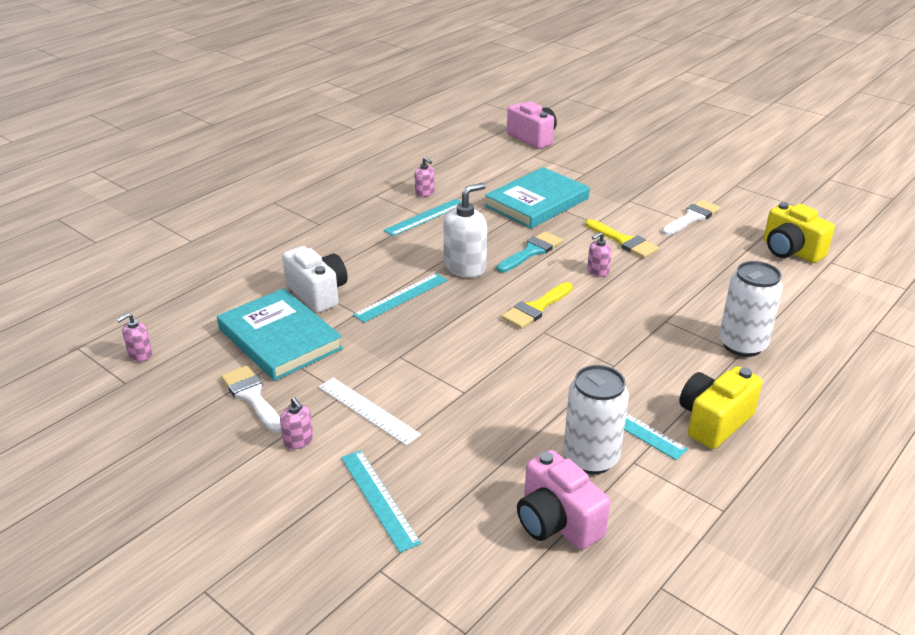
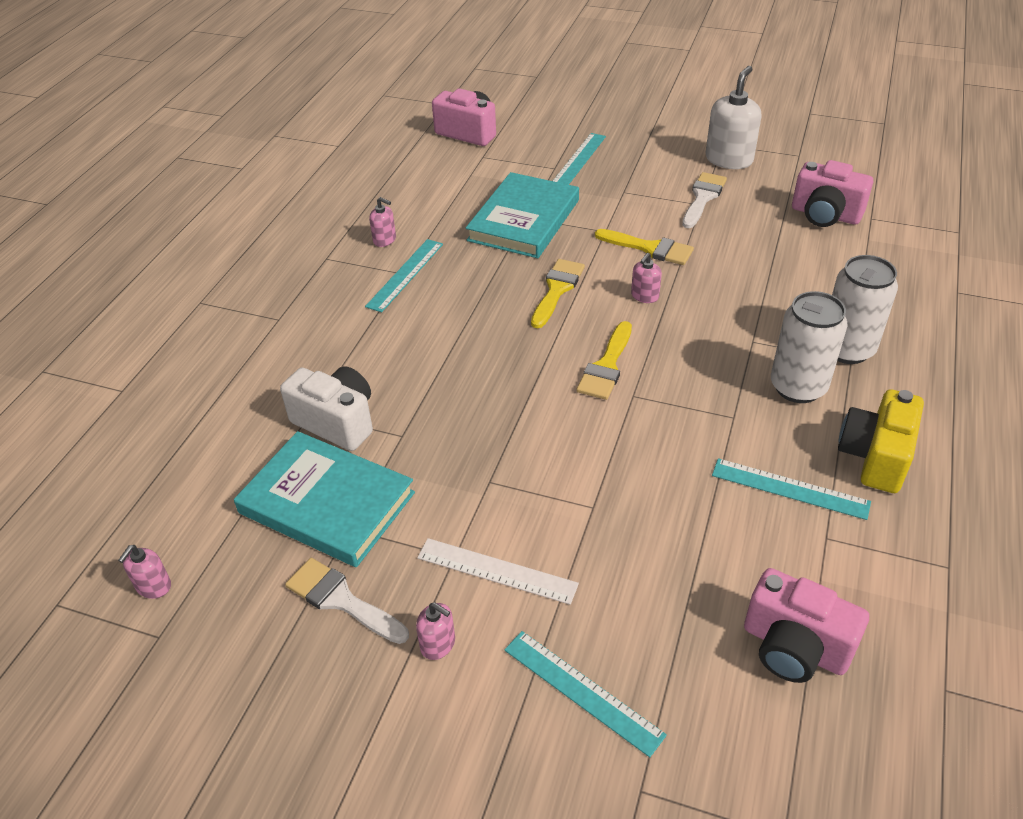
camera: 20 degrees left, 10 degrees up
(401, 297) = (443, 397): turquoise ruler -> turquoise ruler (578, 160)
(465, 267) = (493, 332): white soap dispenser -> white soap dispenser (729, 159)
(531, 251) = (557, 289): turquoise brush -> yellow brush
(590, 458) = (780, 549): white can -> white can (798, 387)
(790, 251) = (825, 215): yellow camera -> pink camera

